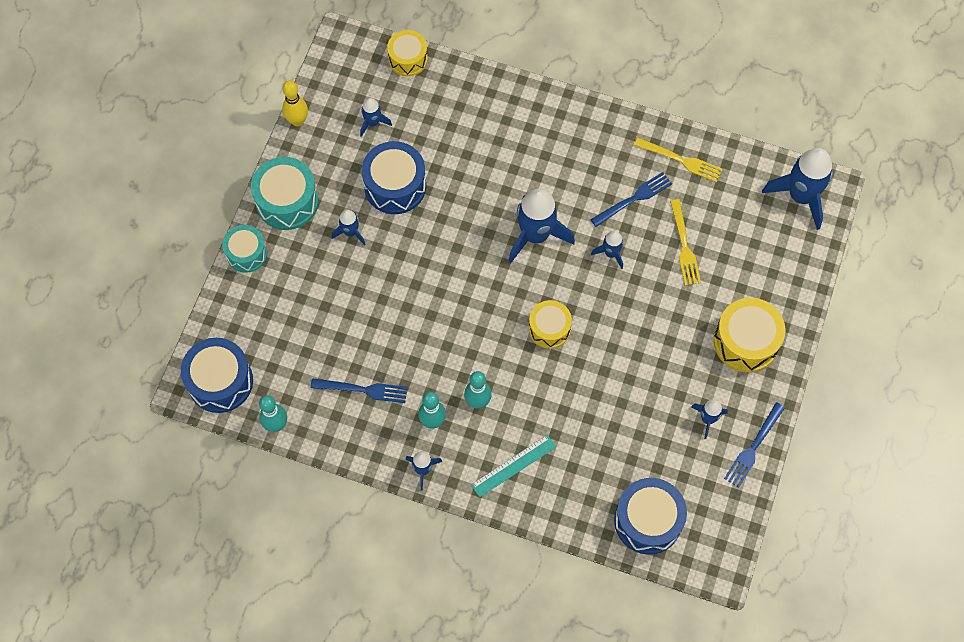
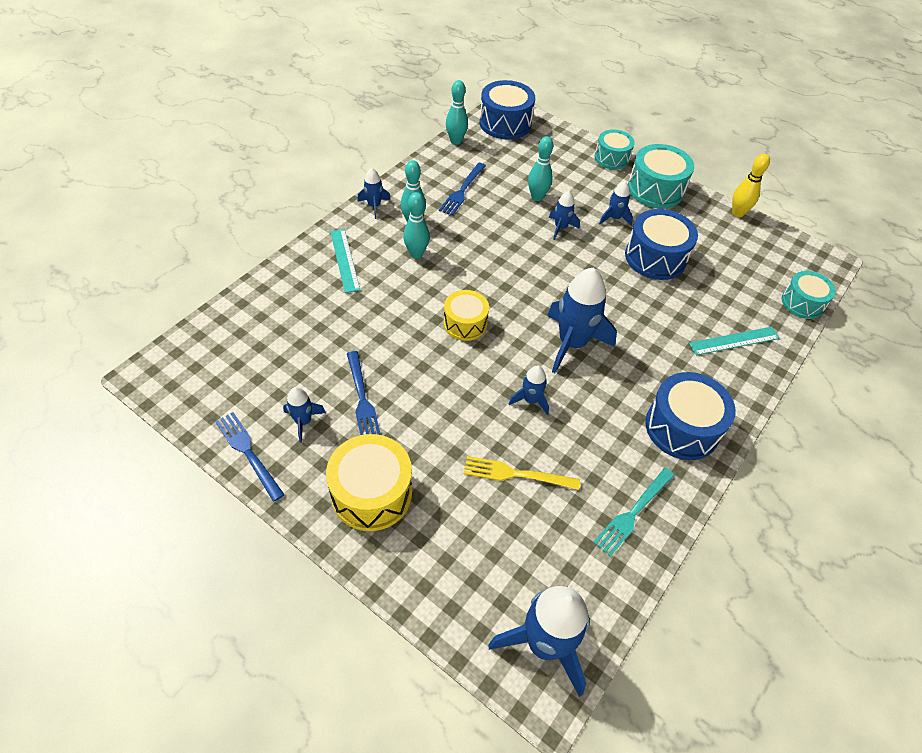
camera: 105 degrees right, 15 degrees down
(345, 313) = (537, 197): none -> turquoise bowling pin
(373, 123) = (728, 260): blue rocket -> blue rocket (560, 228)
(408, 59) = (802, 303): yellow drum -> turquoise drum
(478, 109) = (734, 341): none -> turquoise ruler
(634, 198) = (592, 445): blue fork -> blue fork (362, 399)
(648, 521) = (233, 336): blue drum -> blue drum (682, 427)
(681, 160) = (633, 513): yellow fork -> turquoise fork

